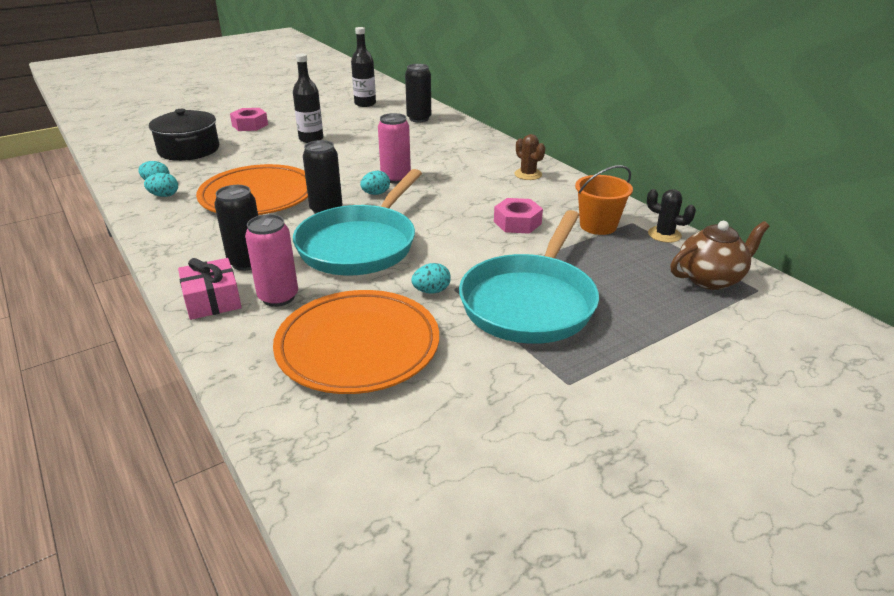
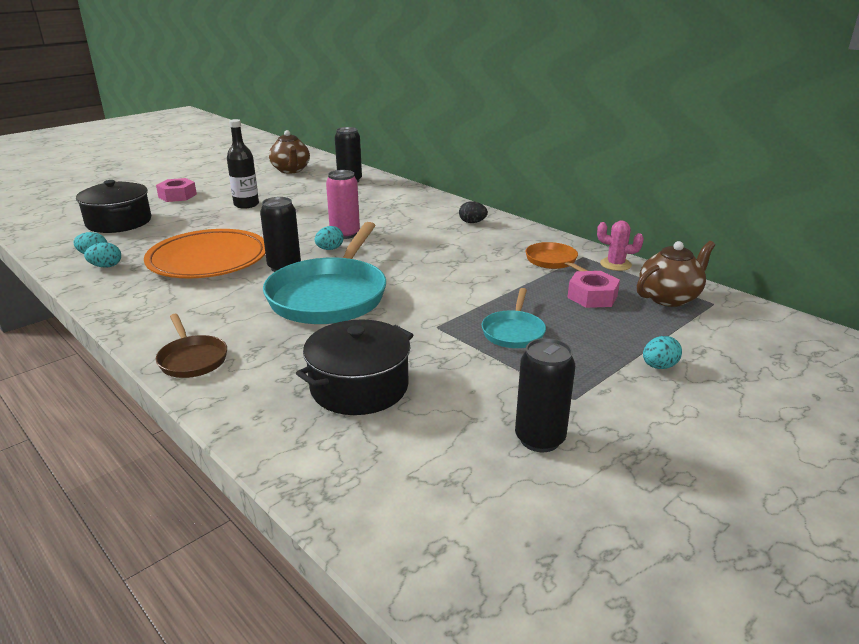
camera: 10 degrees left, 5 degrees down
(212, 300) = (192, 359): pink gift -> brown pan
(247, 262) = (217, 321): black can -> black can (539, 439)
(278, 297) = (261, 350): pink can -> none
(358, 346) = (359, 387): orange plate -> black pot
(365, 104) = (291, 170): black bottle -> brown teapot
(431, 291) = (415, 331): turquoise egg -> turquoise egg (659, 366)
(517, 222) = (477, 264): pink nut -> pink nut (592, 296)
(528, 174) = (472, 222): brown cactus -> black egg
(530, 302) = (513, 332): turquoise pan -> turquoise pan, size x0.48
(598, 226) = (553, 261): orange bucket -> orange pan
(664, 235) = (615, 264): black cactus -> pink cactus

